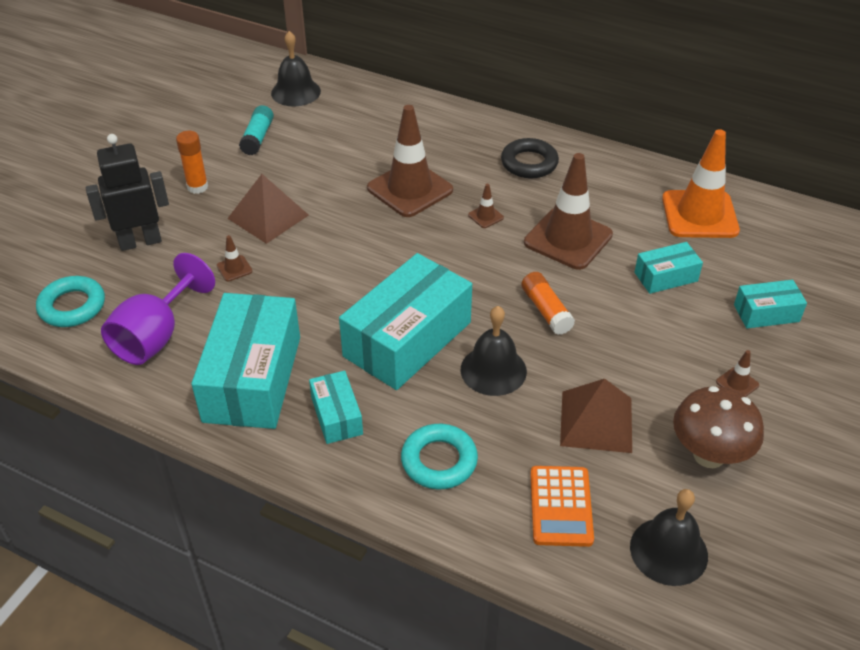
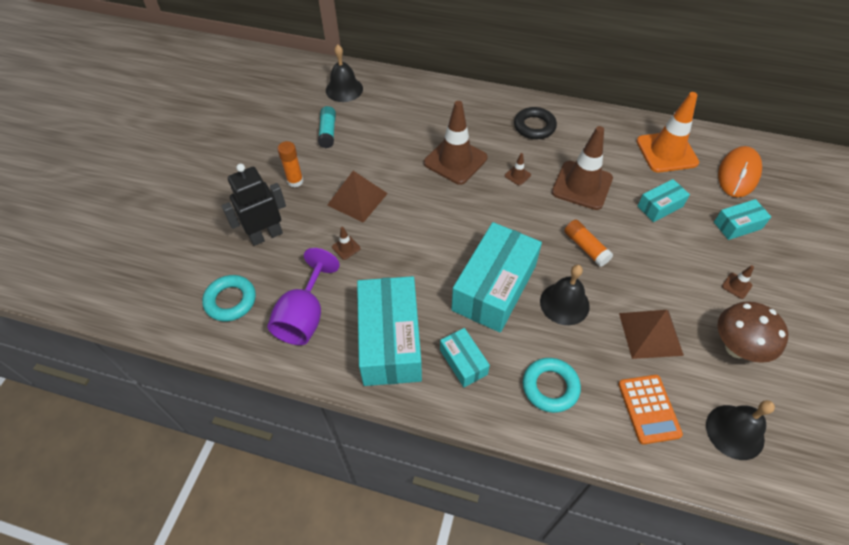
camera: 10 degrees left, 10 degrees up
(791, 253) = (738, 174): none -> orange mouse

